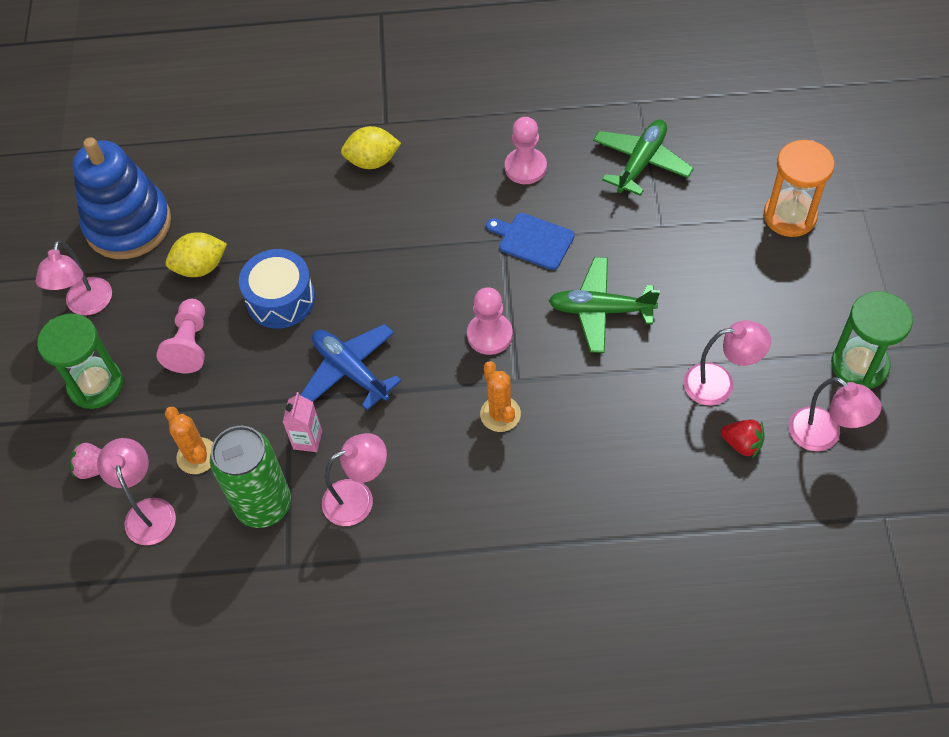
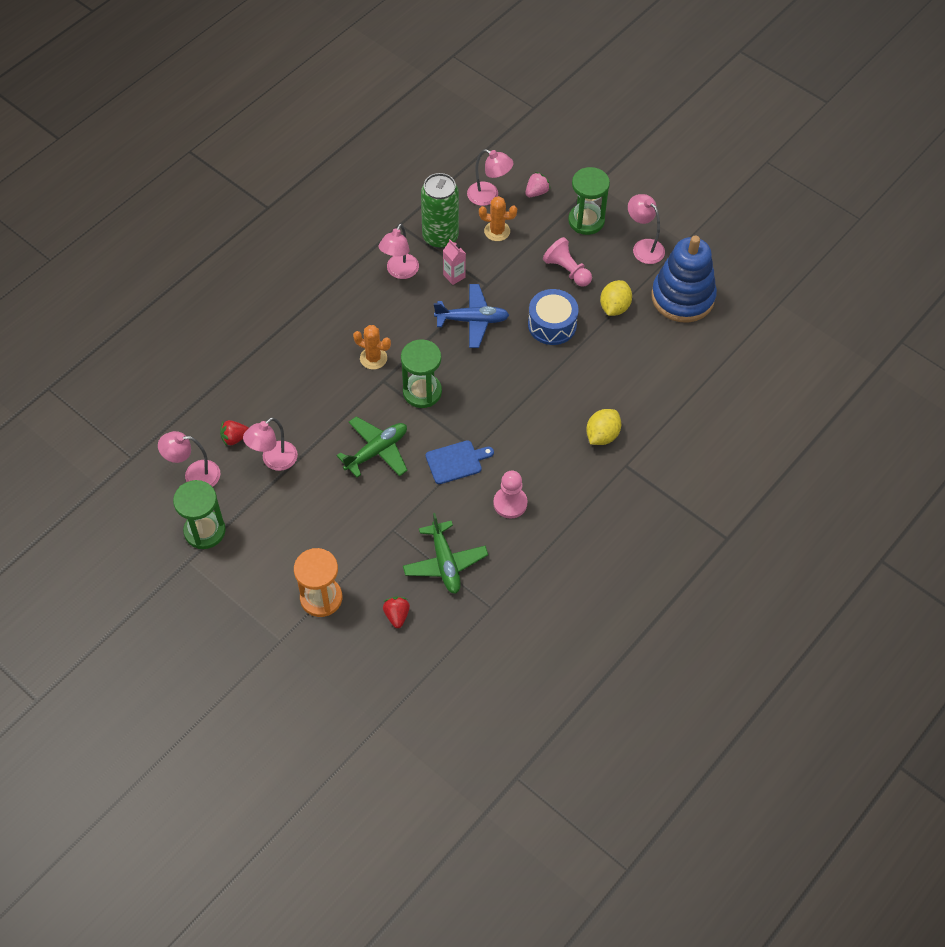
camera: 130 degrees right, 0 degrees up
(489, 335) = (422, 392): pink pawn -> green hourglass
(730, 153) = (397, 615): none -> red strawberry

